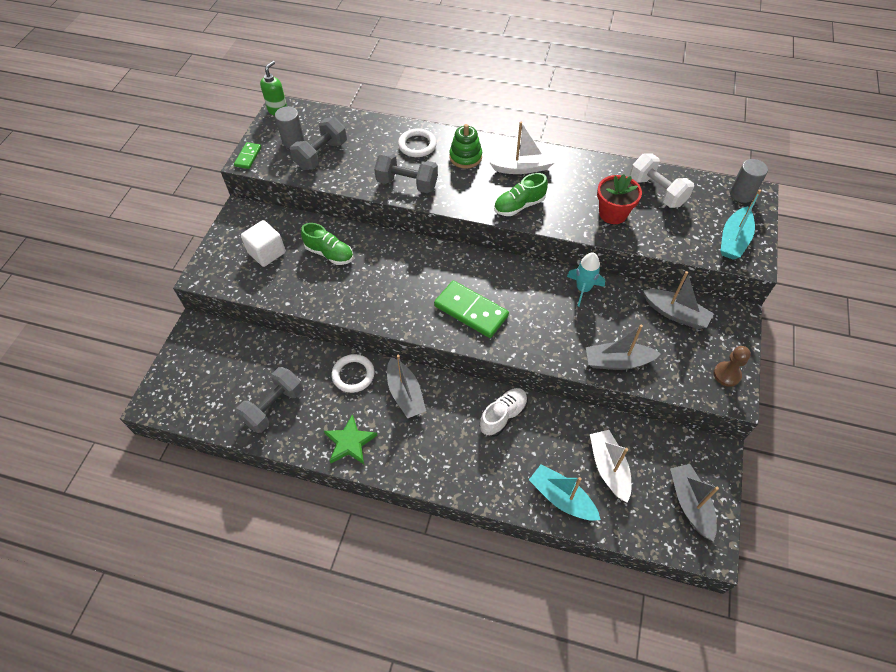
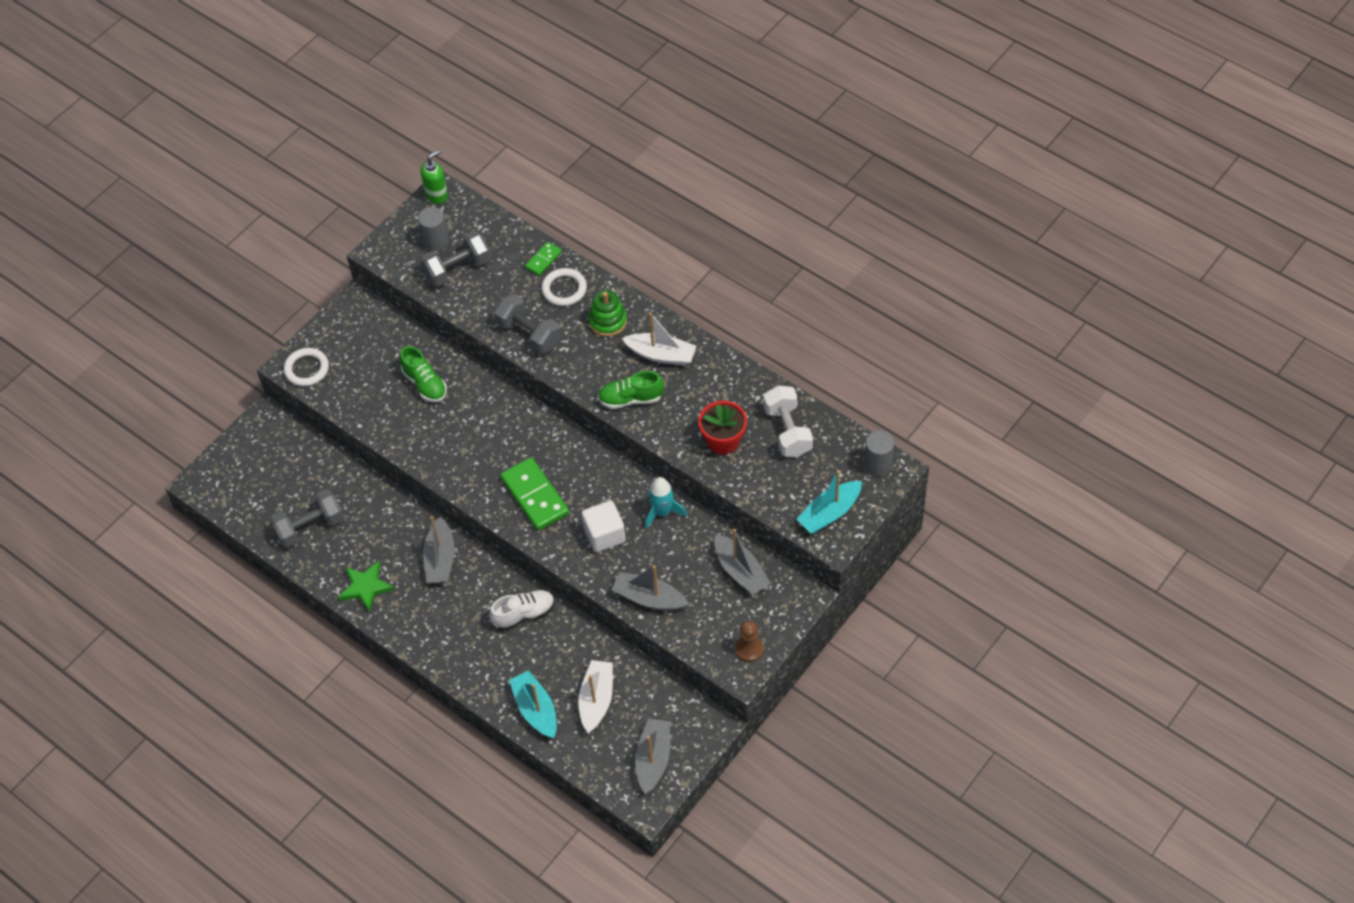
camera: 25 degrees right, 0 degrees up
(248, 157) = (381, 247): green domino -> green domino (543, 260)
(267, 253) = (362, 361): white cube -> white cube (604, 535)
(353, 375) = (399, 521): white ring -> white ring (307, 369)

